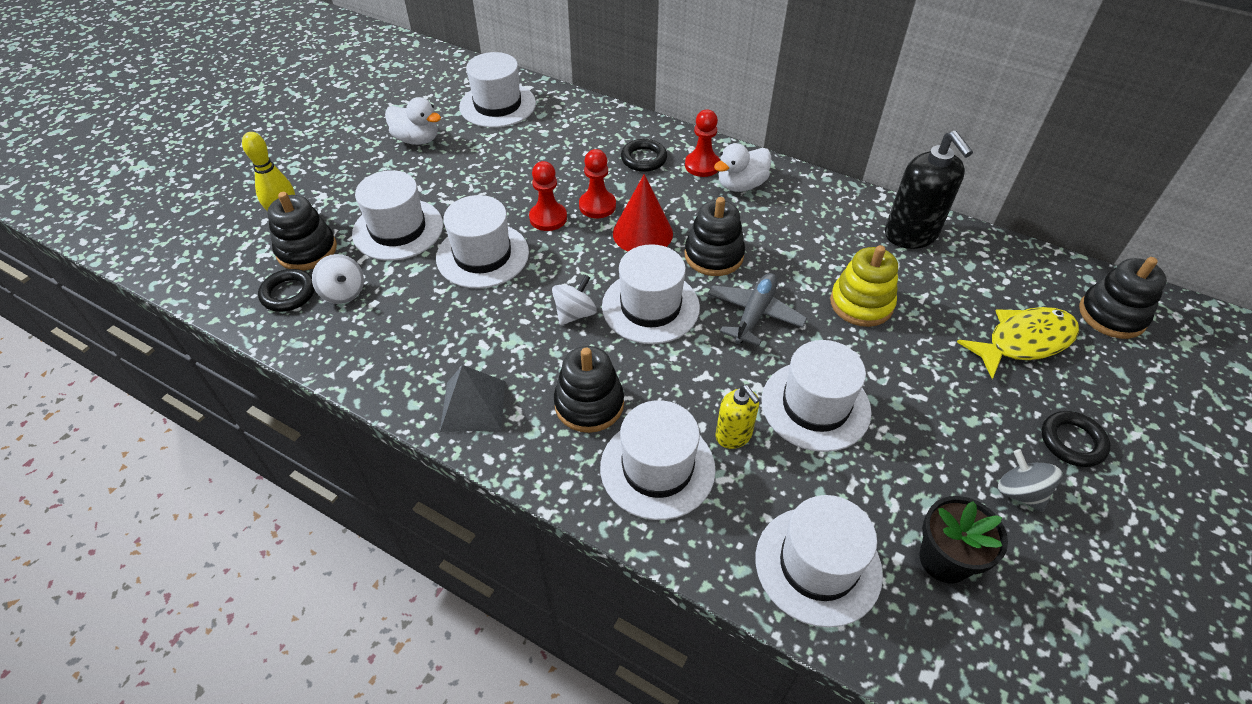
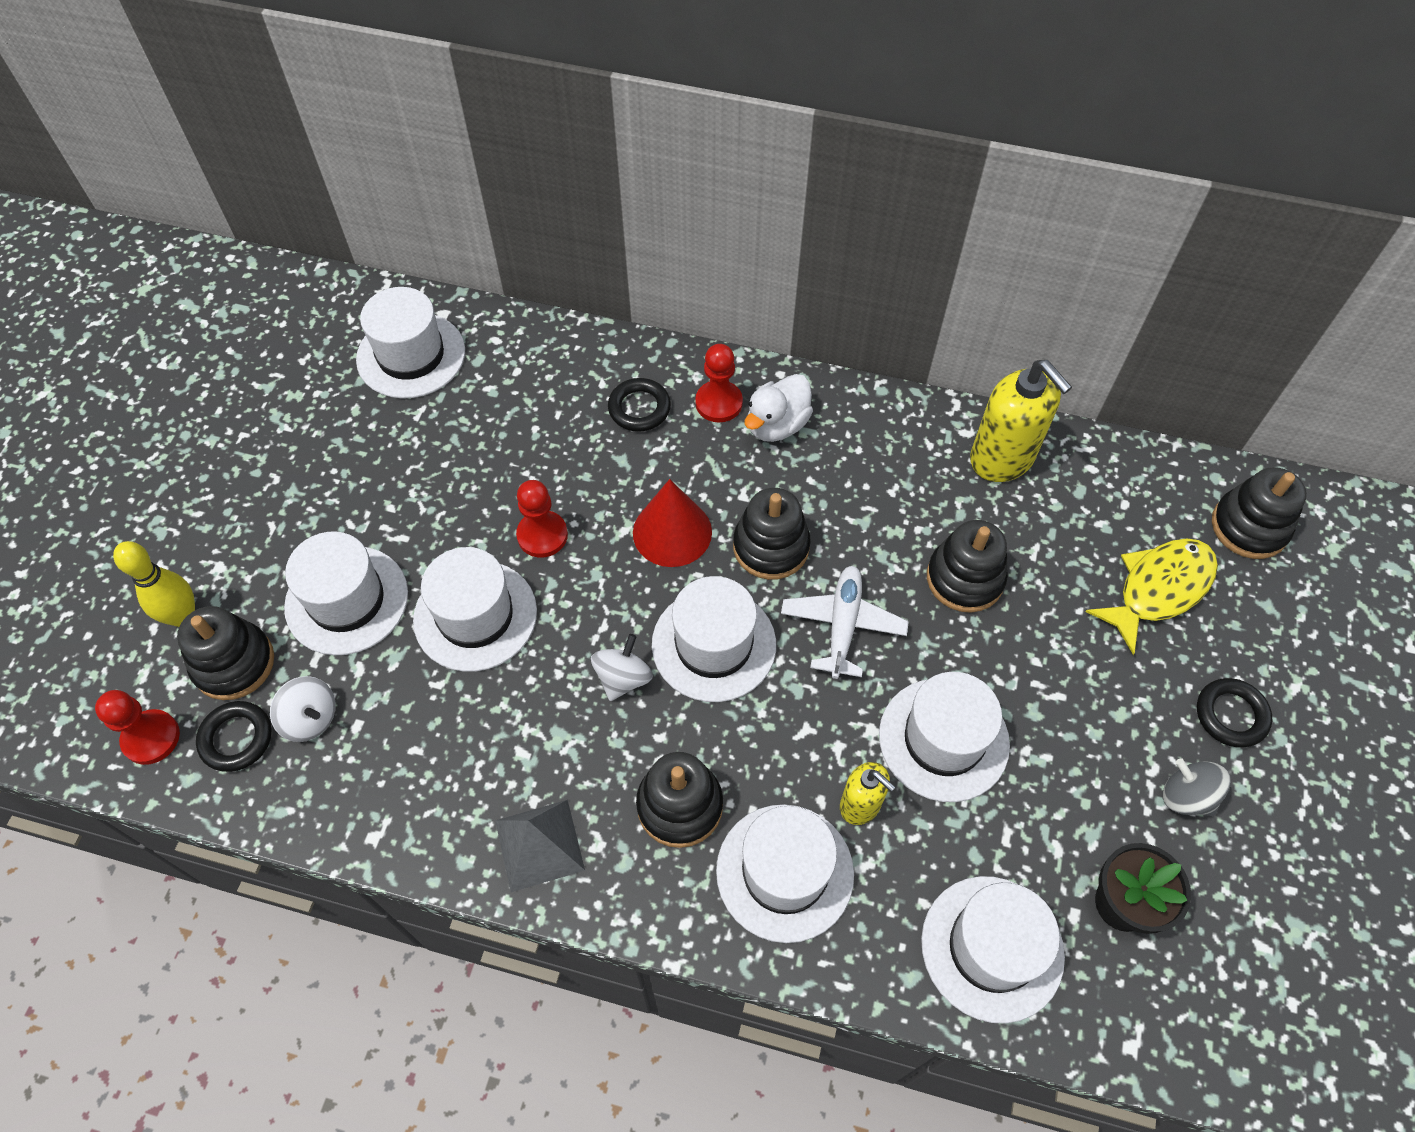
camera: 15 degrees left, 10 degrees up
(417, 139) = (318, 441): white duck -> none
(597, 206) = (601, 500): red pawn -> red pawn (151, 738)
(754, 314) = (842, 625): grey plane -> white plane
(861, 303) = (965, 578): yellow stacking toy -> black stacking toy
(911, 234) = (1002, 458): black soap dispenser -> yellow soap dispenser

